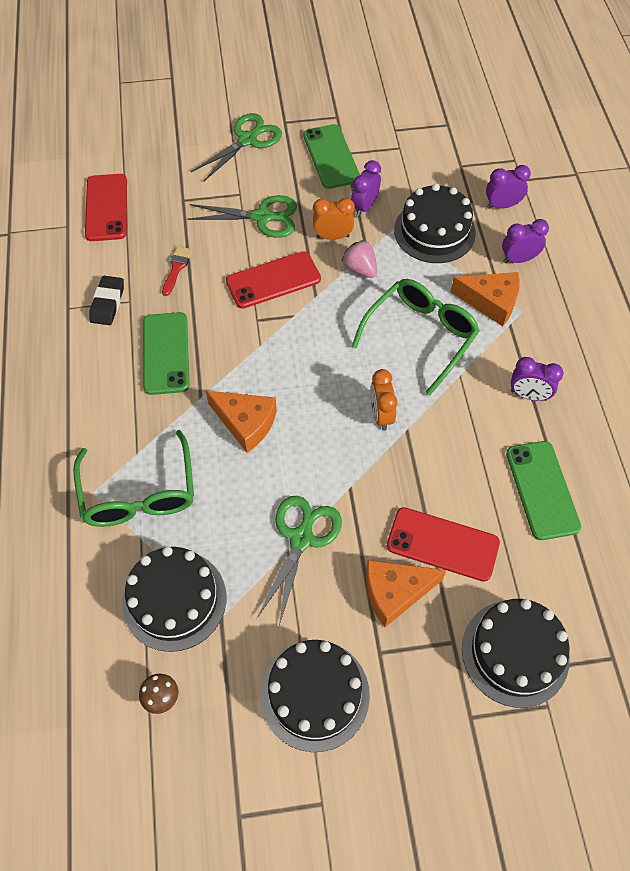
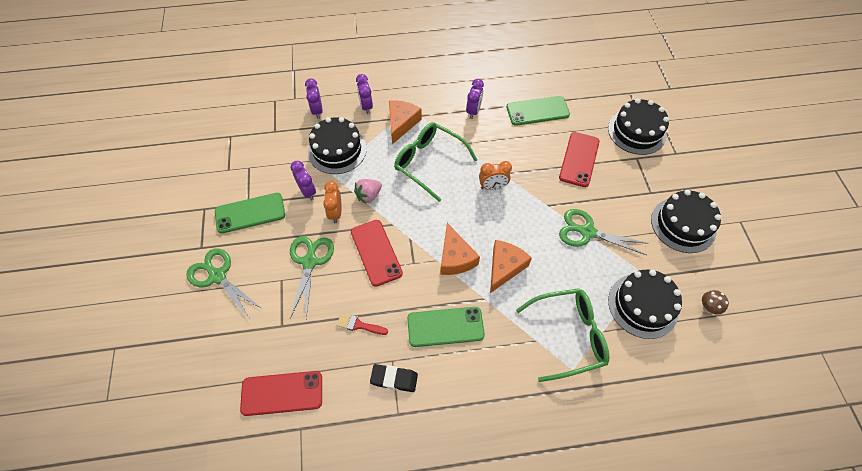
camera: 90 degrees left, 0 degrees up
(364, 206) = (307, 191): purple clock -> purple clock turned 150 degrees counterclockwise
(395, 592) = (613, 183): orange cheese -> orange cheese (455, 257)

